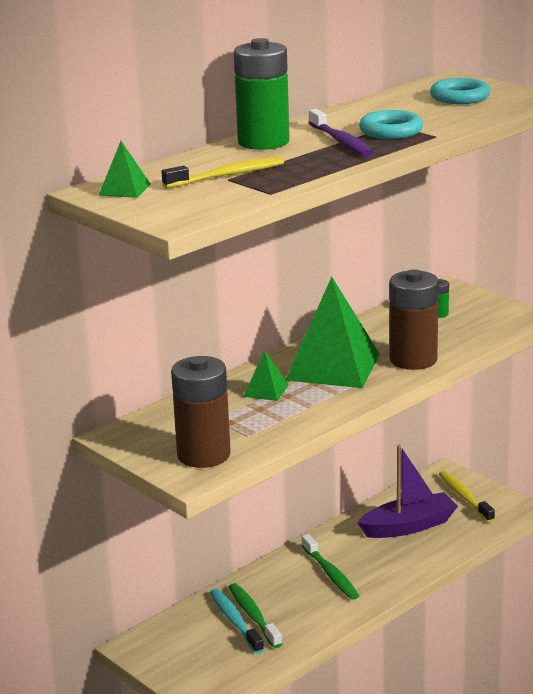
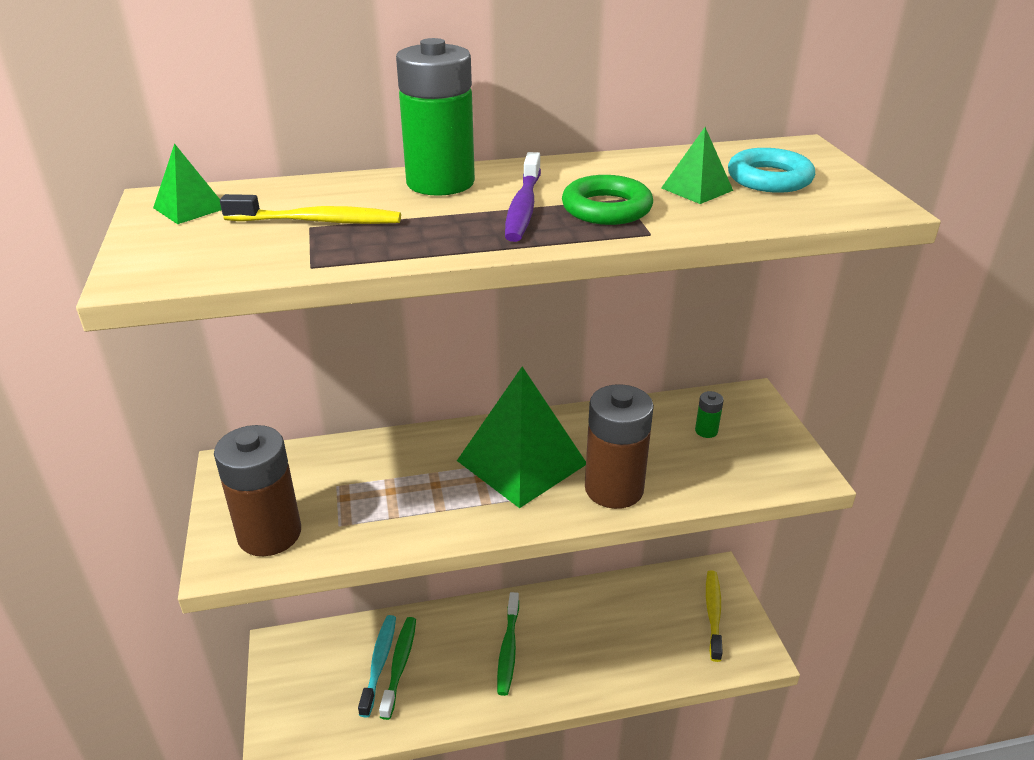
camera: 30 degrees right, 10 degrees up
(266, 390) = (423, 467): green pyramid -> green pyramid (697, 189)
(391, 131) = (606, 208): turquoise ring -> green ring
(408, 526) = (629, 625): purple boat -> none

